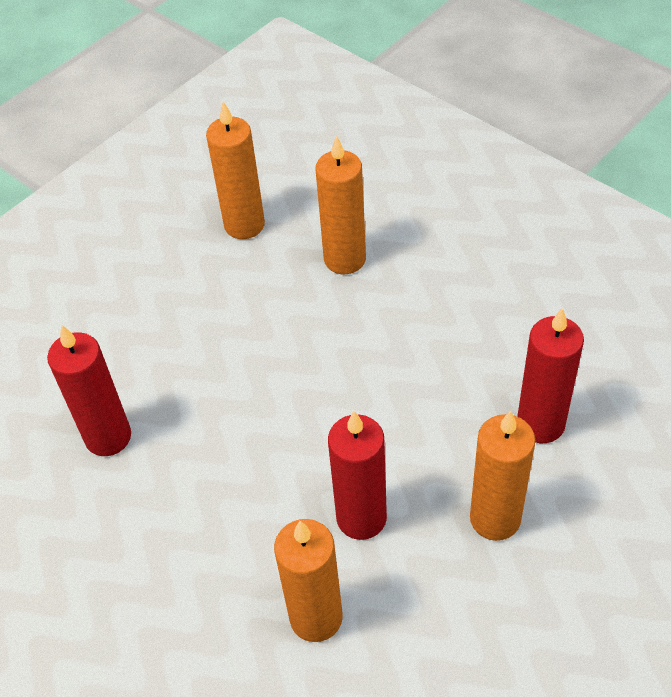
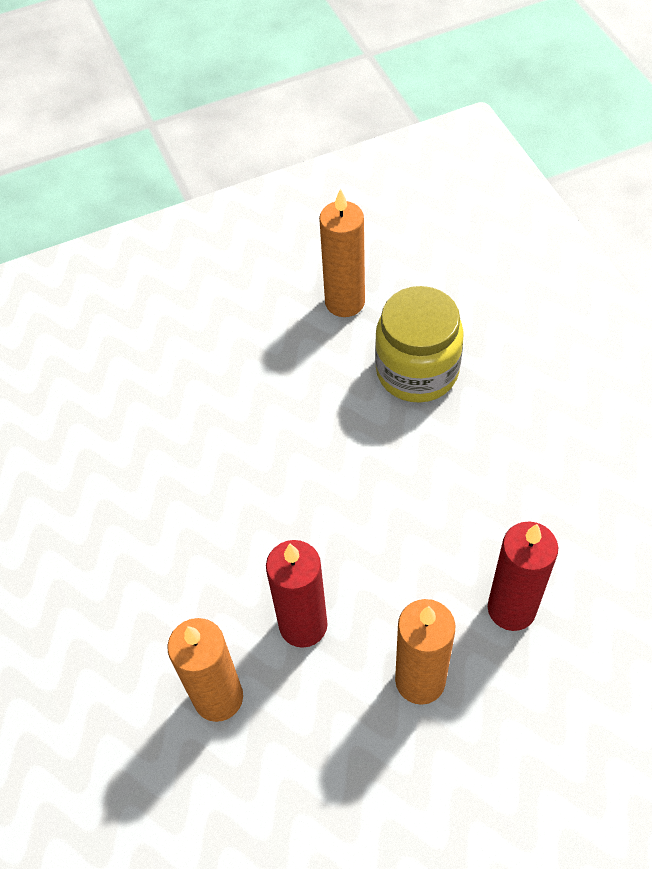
camera: 25 degrees right, 5 degrees up
(108, 437) = (132, 456): red candle -> none
(345, 259) = (417, 371): orange candle -> yellow jar

